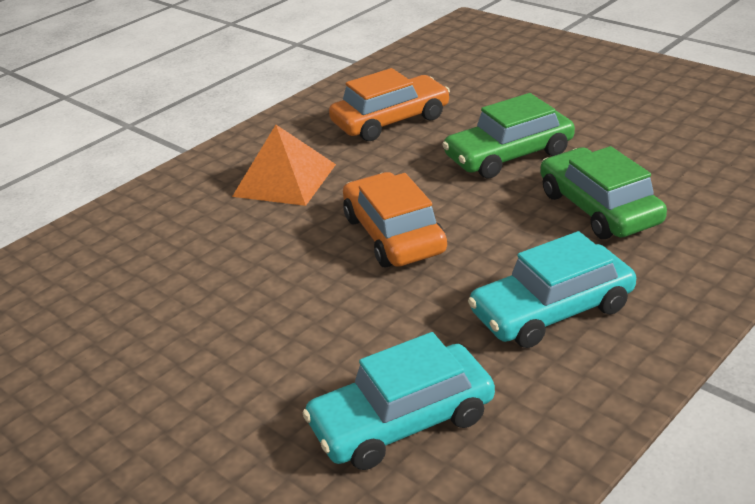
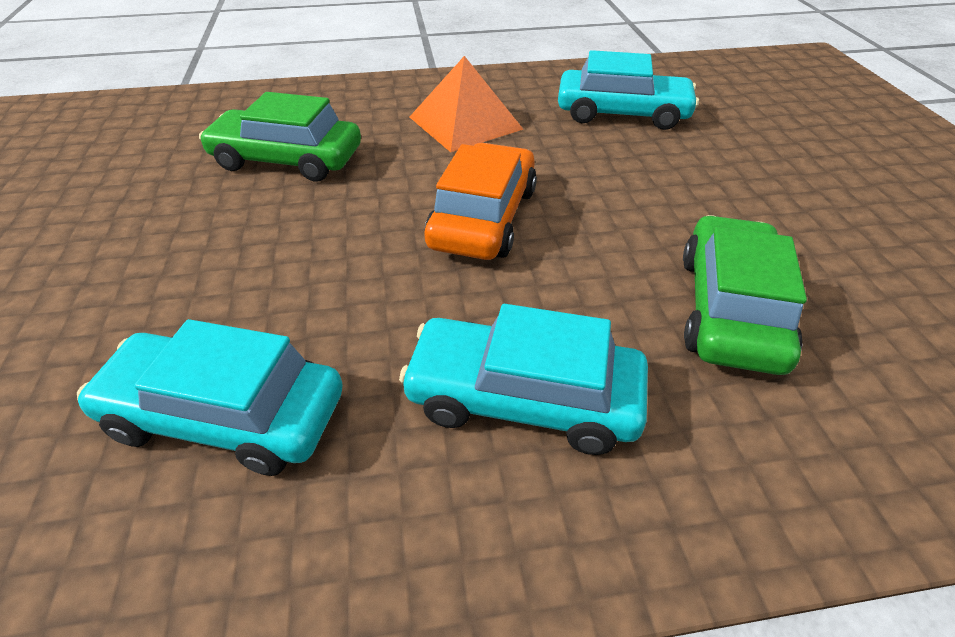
camera: 35 degrees right, 10 degrees up
(391, 120) = (622, 113): orange car -> turquoise car
(509, 155) = (697, 198): green car -> green car (287, 159)

